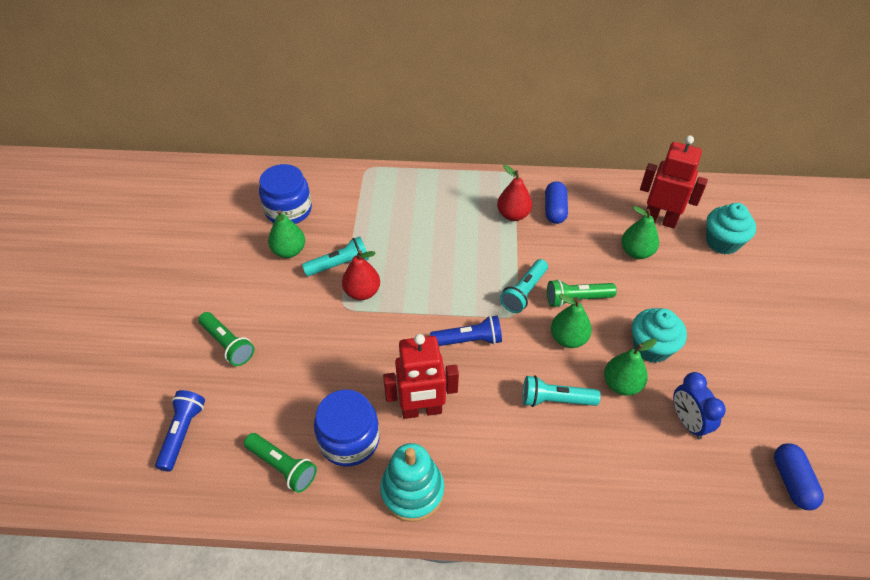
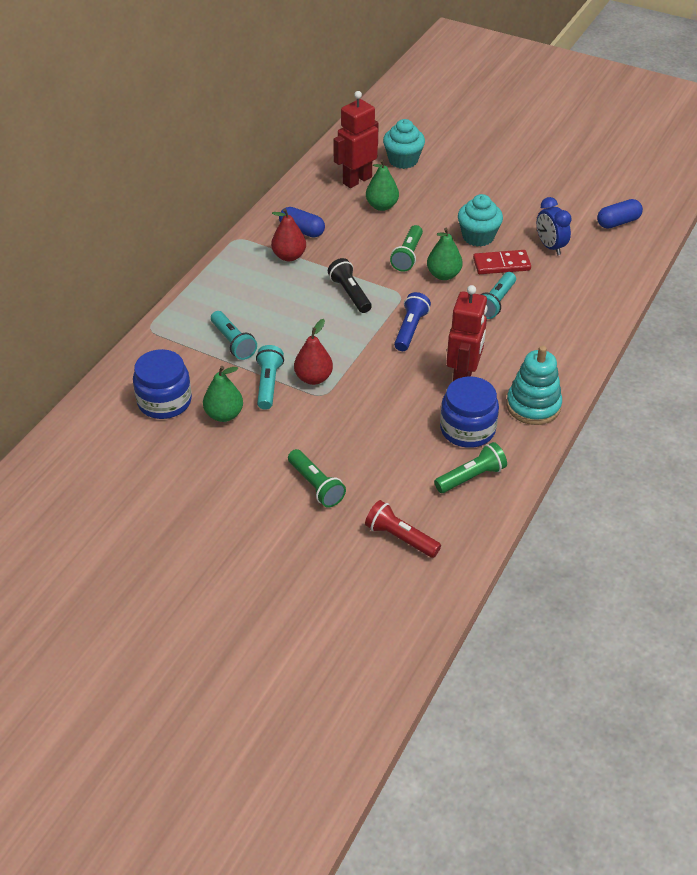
camera: 65 degrees left, 5 degrees down
(183, 433) = (400, 538): blue flashlight -> red flashlight
(228, 344) = (316, 486): green flashlight -> green flashlight turned 75 degrees clockwise
(491, 276) = (350, 293): none -> black flashlight
(524, 292) = (381, 281): turquoise flashlight -> turquoise flashlight (233, 342)
(621, 384) = (501, 264): green pear -> red domino
(687, 422) = (550, 247): blue clock -> blue clock turned 60 degrees clockwise
(792, 482) = (618, 222): blue capsule -> blue capsule turned 45 degrees counterclockwise

